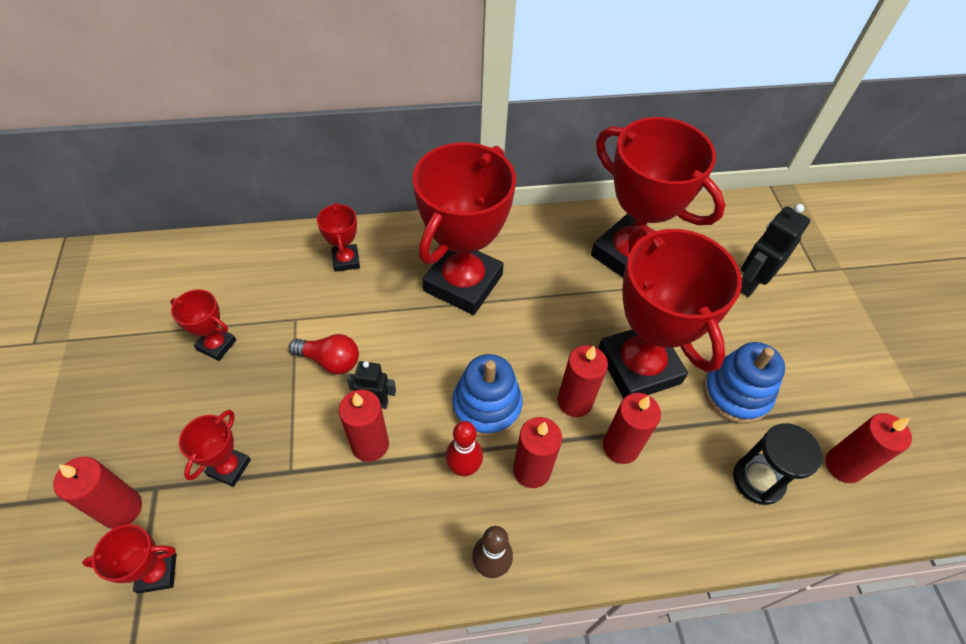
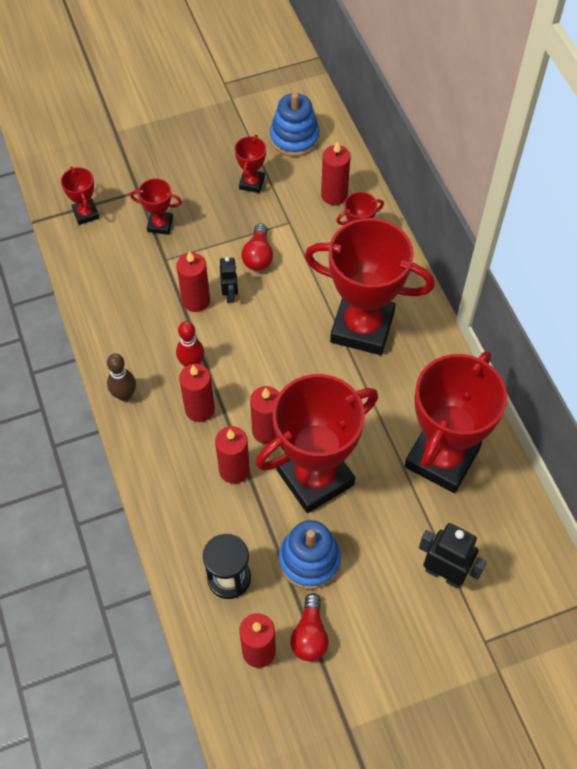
camera: 80 degrees right, 5 degrees up
(121, 509) = (120, 180): red candle -> red candle (334, 195)
(486, 406) = (246, 369): blue stacking toy -> blue stacking toy (294, 138)
(821, 411) = (310, 635): none -> red light bulb

